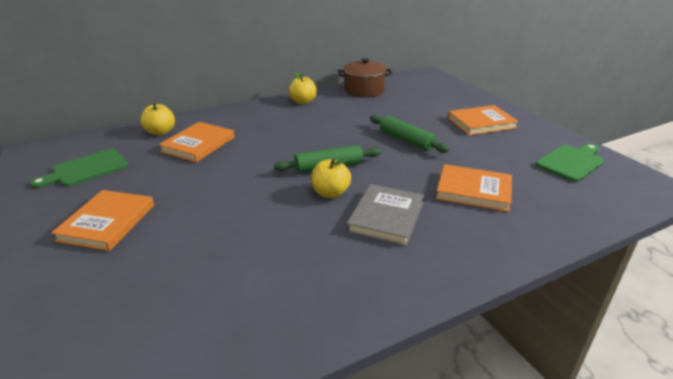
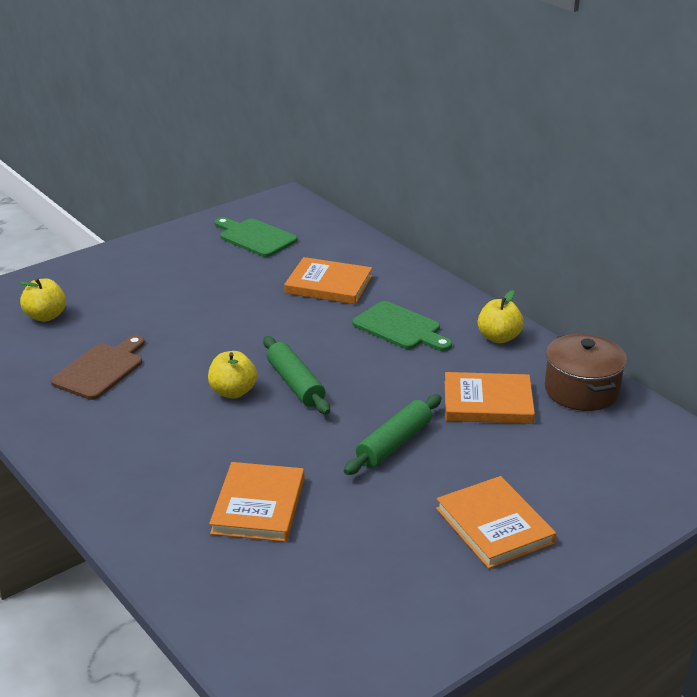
camera: 80 degrees right, 0 degrees up
(107, 222) = (162, 275): orange book -> orange book (488, 402)
(160, 132) = (353, 254): yellow apple -> yellow apple (46, 316)
(265, 265) = (101, 369): none -> brown cutting board
(386, 217) = (187, 435): grey book -> none
(571, 162) = (370, 621): green cutting board -> green cutting board (400, 328)

